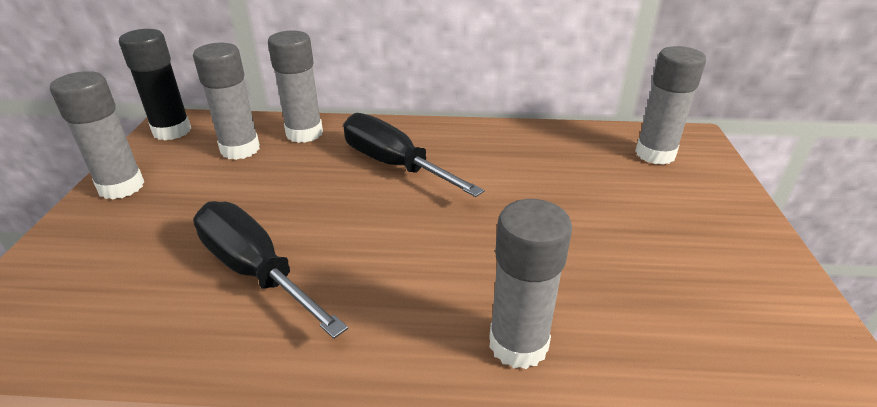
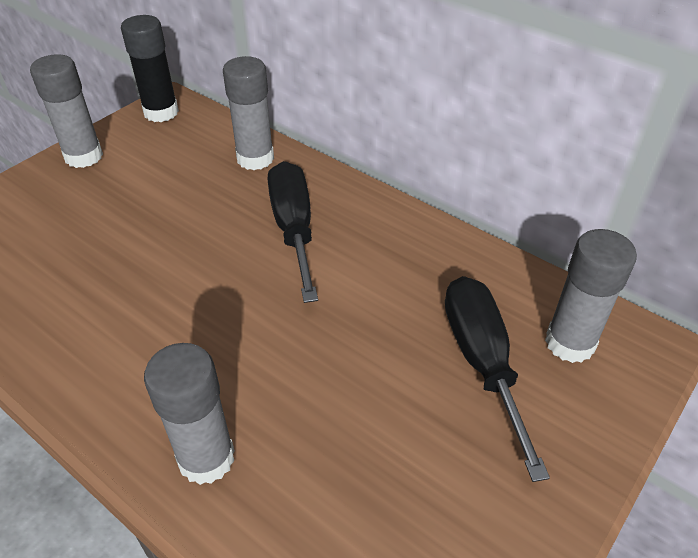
camera: 35 degrees right, 10 degrees up
(240, 149) = (191, 154): grey glue stick -> none
(255, 270) = (99, 281): black screwdriver -> black screwdriver (482, 362)

